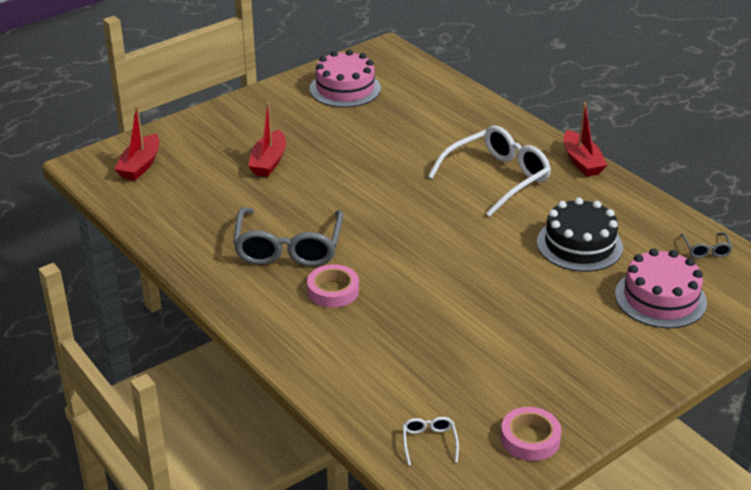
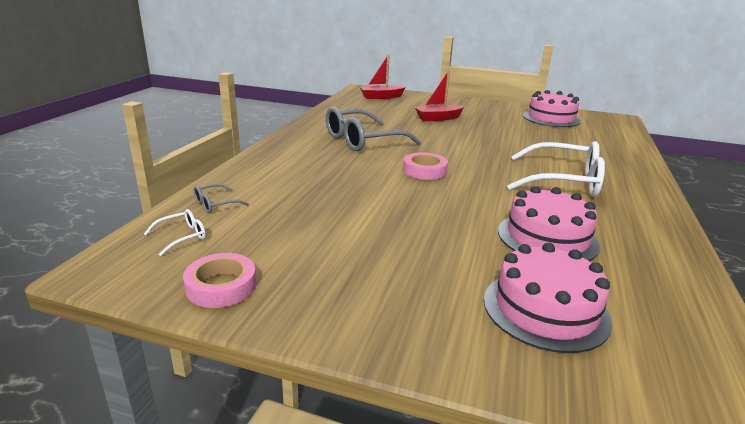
camera: 55 degrees right, 10 degrees down
(333, 290) = (335, 161): pink tape -> pink tape (424, 171)
(579, 245) = (547, 238): black cake -> pink cake
(581, 162) = (663, 209): red boat -> none
(706, 250) = (686, 320): grey glasses -> grey glasses (215, 204)

